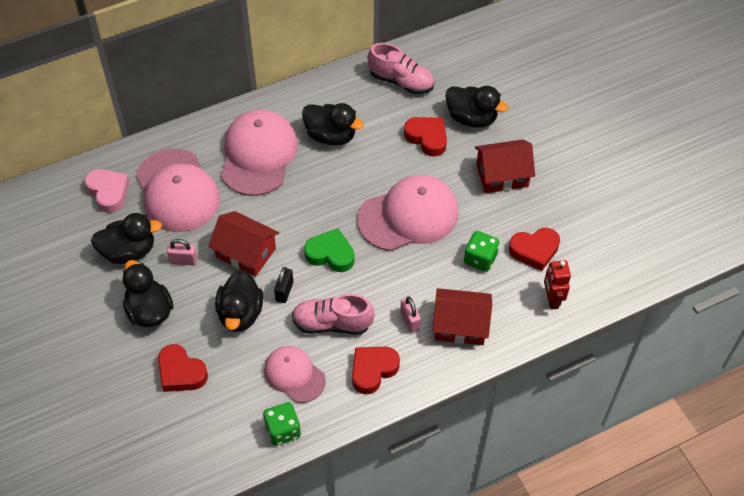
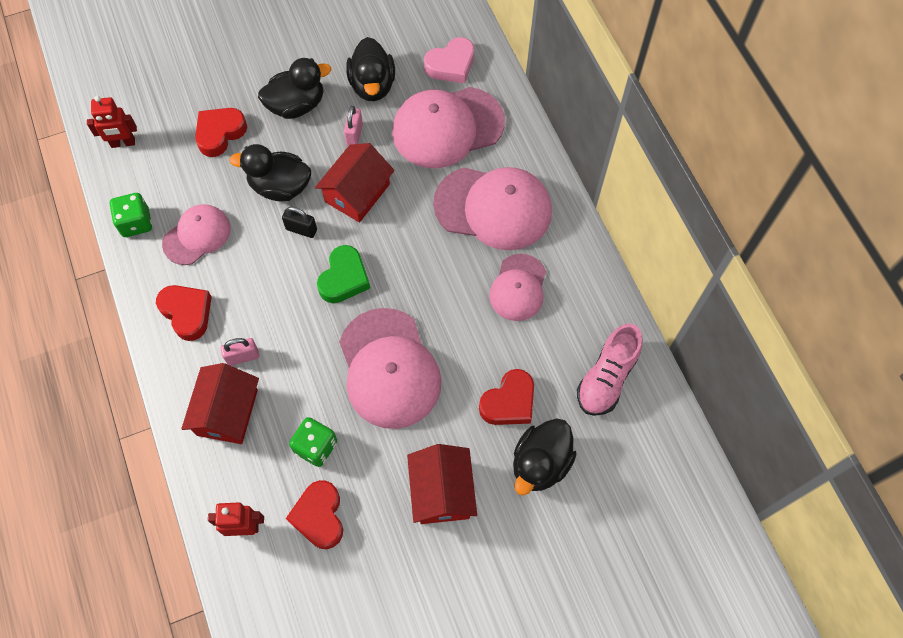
camera: 95 degrees right, 10 degrees up
(191, 460) = (123, 143): none -> red robot
(331, 136) = (518, 288): black duck -> pink cap
(332, 323) = (253, 275): pink shoe -> none

